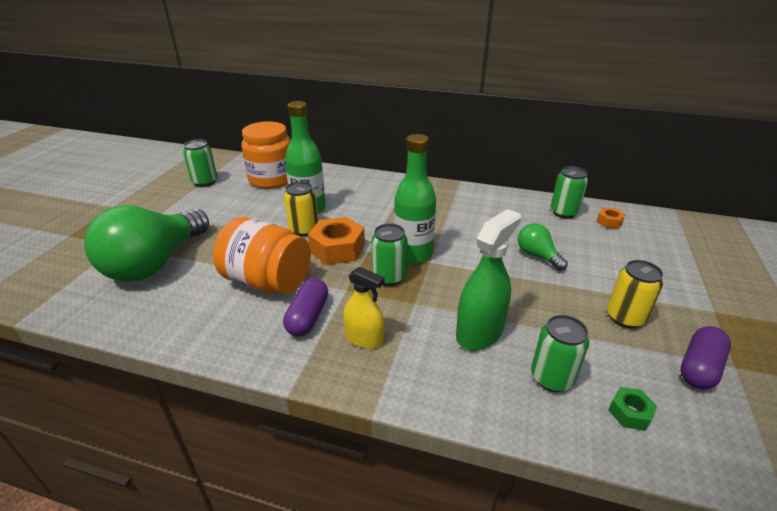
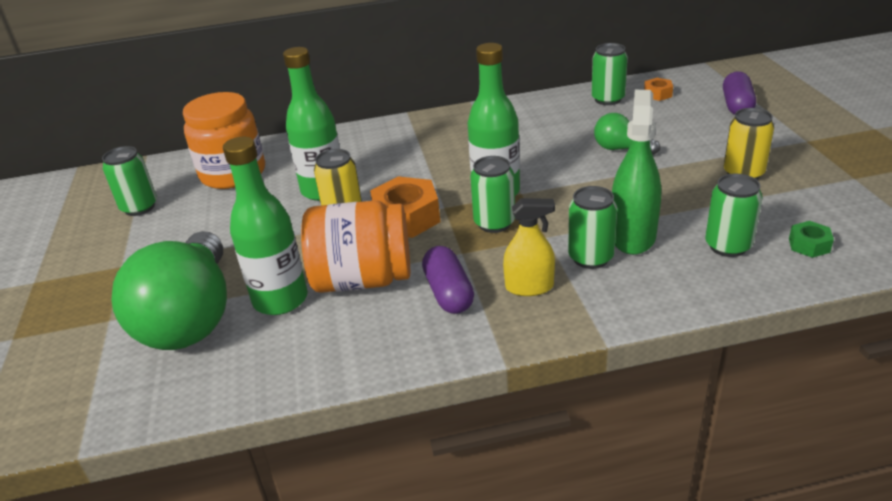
camera: 25 degrees left, 0 degrees up
(210, 274) = (280, 300): none -> green bottle
(430, 336) = (590, 258): none -> green can
(699, 367) = (830, 189): purple capsule -> purple capsule (737, 105)

